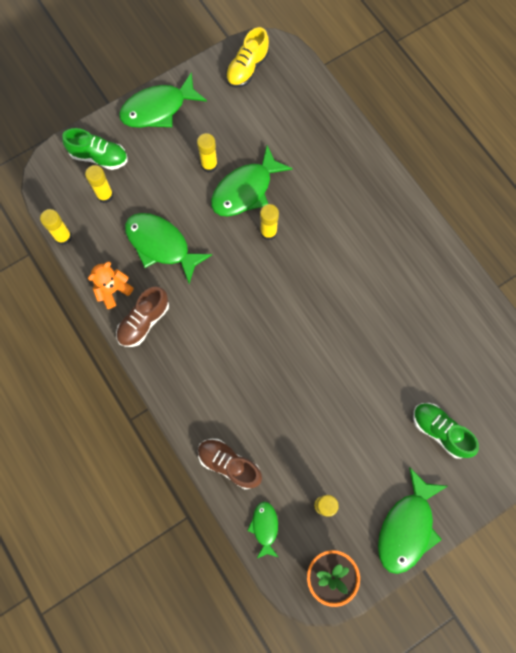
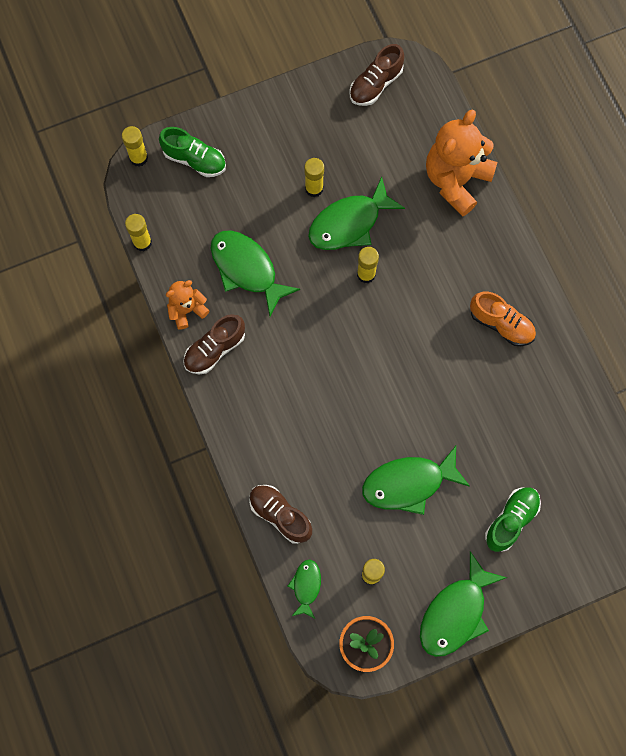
camera: 10 degrees right, 0 degrees up
(105, 195) = (194, 204): yellow glue stick -> yellow glue stick (138, 158)
(158, 109) = (268, 115): green fish -> green fish (408, 483)
(247, 68) = (375, 84): yellow shoe -> brown shoe
(332, 138) = (456, 180): none -> orange teddy bear
(396, 256) = (501, 324): none -> orange shoe
(440, 431) = (511, 520): green shoe -> green shoe turned 75 degrees clockwise

